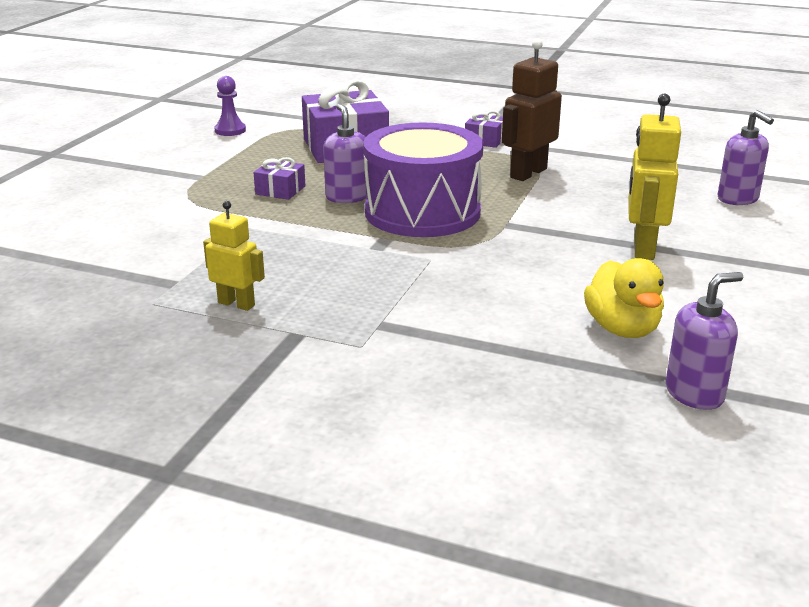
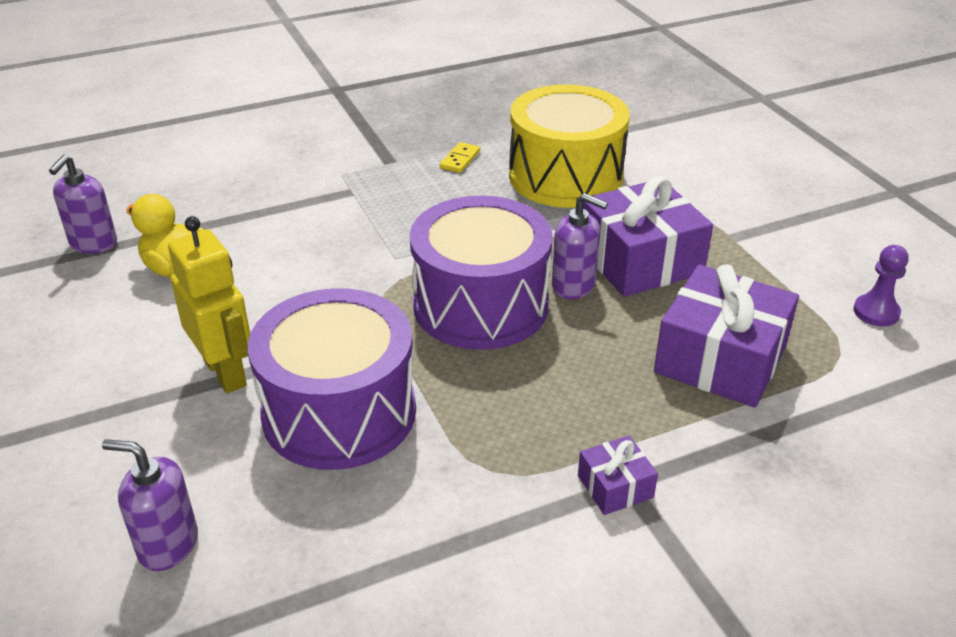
camera: 135 degrees right, 10 degrees up
(196, 251) = (565, 176): none -> yellow drum
(236, 304) = (460, 160): yellow robot -> yellow domino
(280, 190) = (640, 260): purple gift -> purple gift, size x2.13
(528, 173) = (469, 438): brown robot -> none
(587, 205) = (339, 412): none -> purple drum

